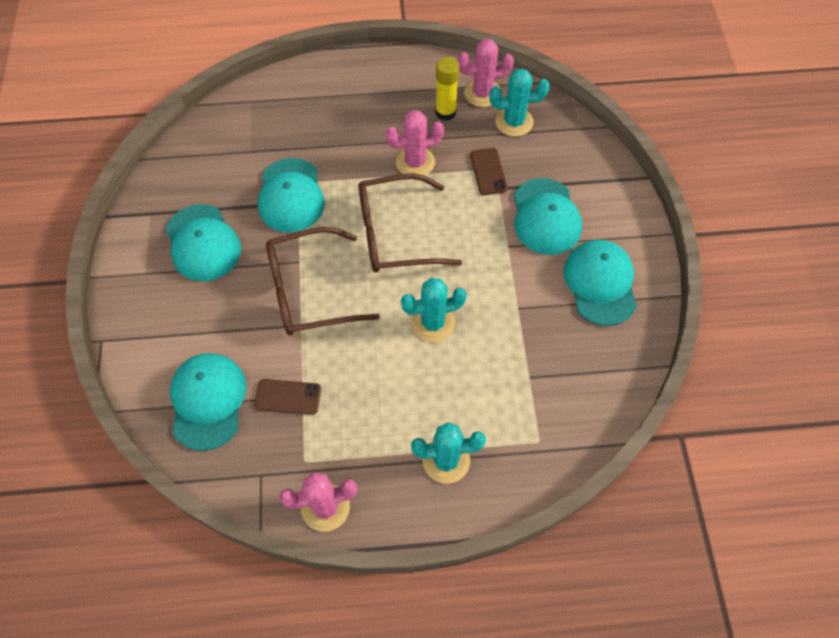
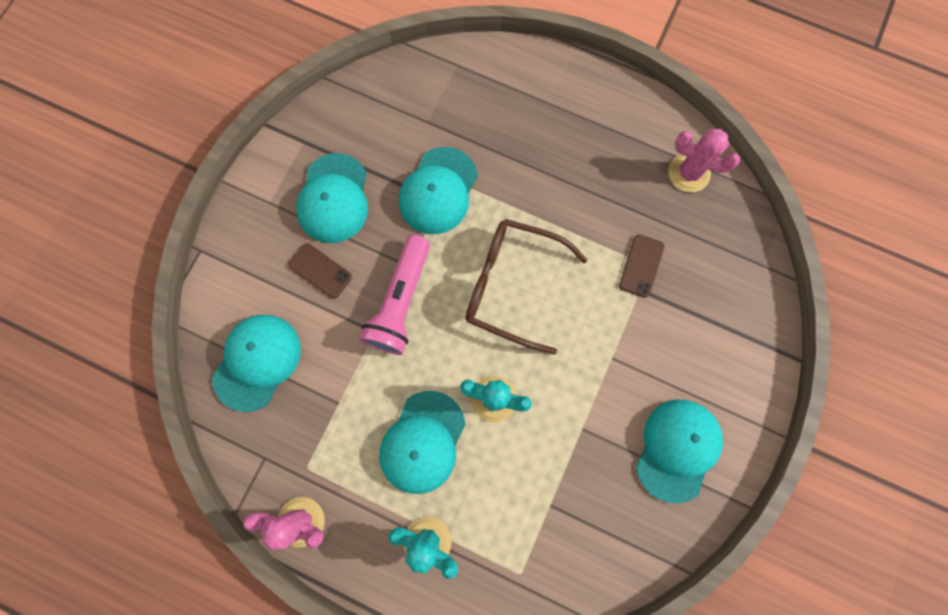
camera: 30 degrees right, 15 degrees up
(288, 397) = (326, 398): brown phone -> brown phone (320, 271)
(309, 291) = (401, 302): brown glasses -> pink flashlight
(415, 162) = (575, 217): pink cactus -> none
(445, 112) = (638, 176): yellow glue stick -> none
(514, 122) = (701, 223): turquoise cactus -> none
(546, 217) = (668, 347): turquoise cap -> turquoise cap (422, 442)

